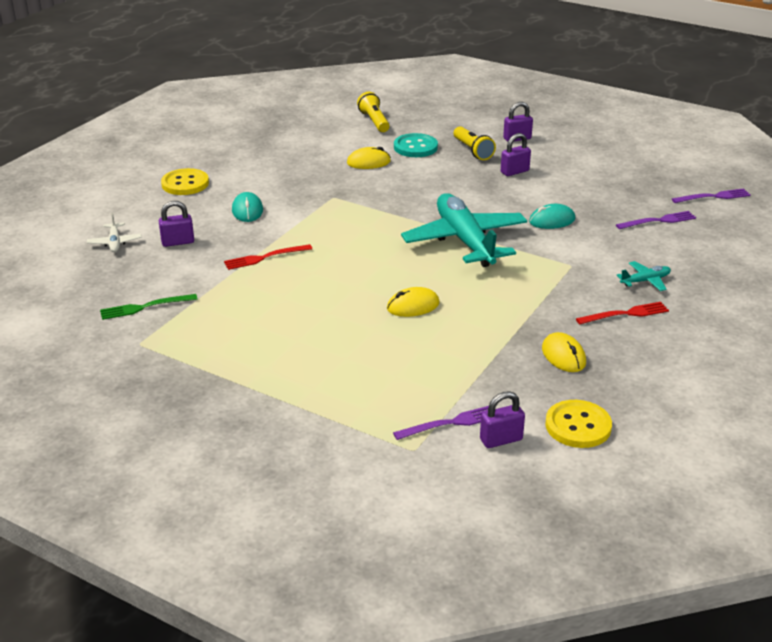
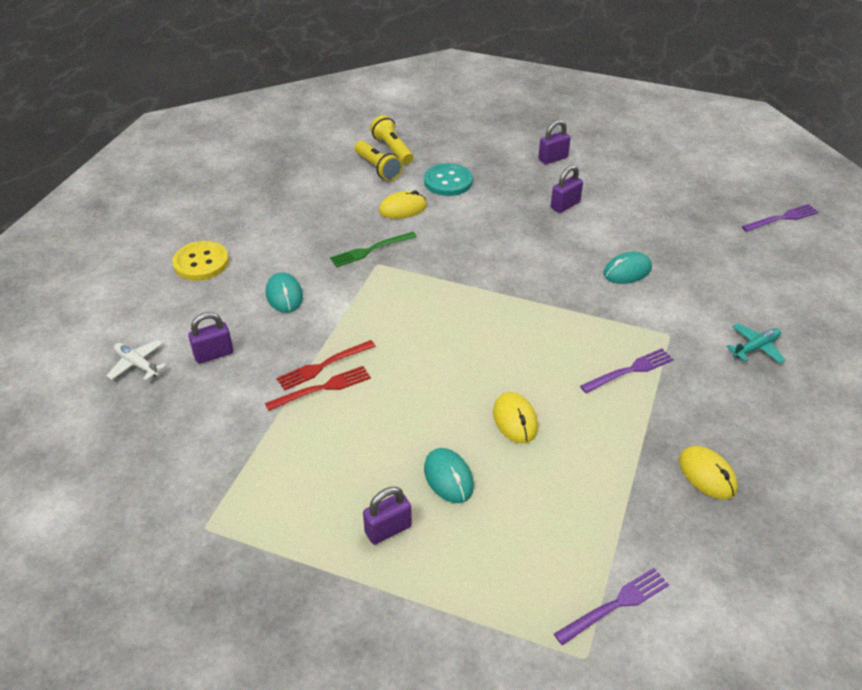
camera: 10 degrees left, 10 degrees up
(115, 242) = (137, 364): white plane -> white plane turned 150 degrees clockwise
(144, 307) = (197, 465): green fork -> green fork (370, 250)
(343, 335) = (448, 477): none -> turquoise mouse
(413, 306) = (515, 420): yellow mouse -> yellow mouse turned 75 degrees counterclockwise
(465, 241) = (543, 312): turquoise plane -> none
(473, 151) = (511, 180): yellow flashlight -> yellow flashlight (378, 168)
(501, 440) = (681, 623): purple padlock -> purple padlock (388, 529)
(578, 426) = (760, 586): yellow button -> none
(625, 314) = (752, 400): red fork -> red fork (322, 388)
(658, 221) = (738, 258): purple fork -> purple fork (630, 370)

